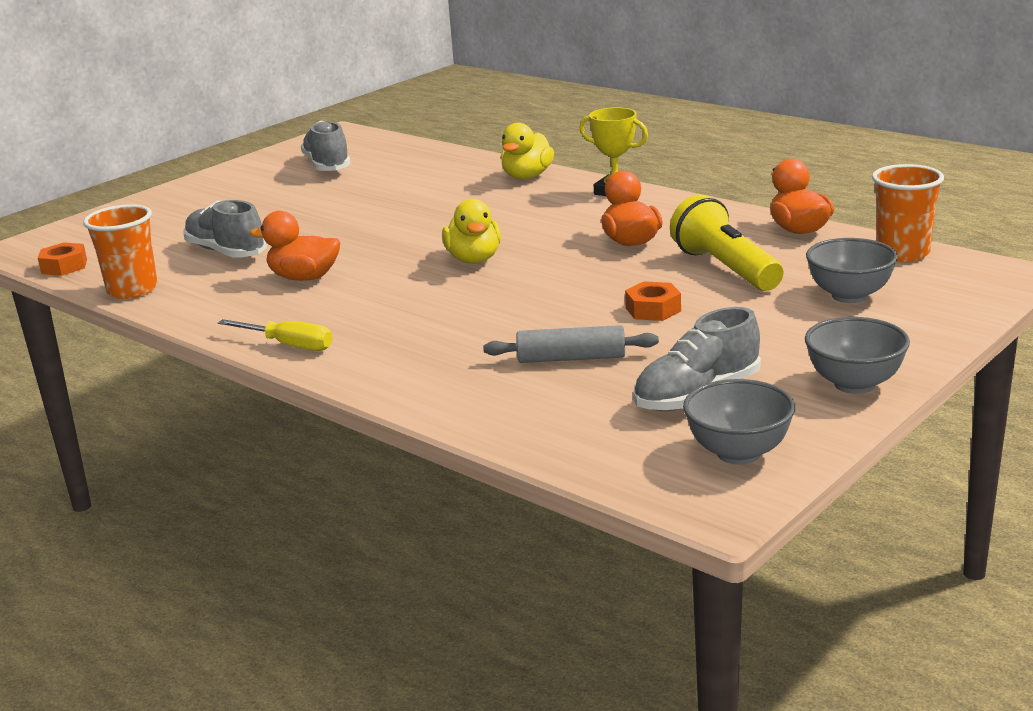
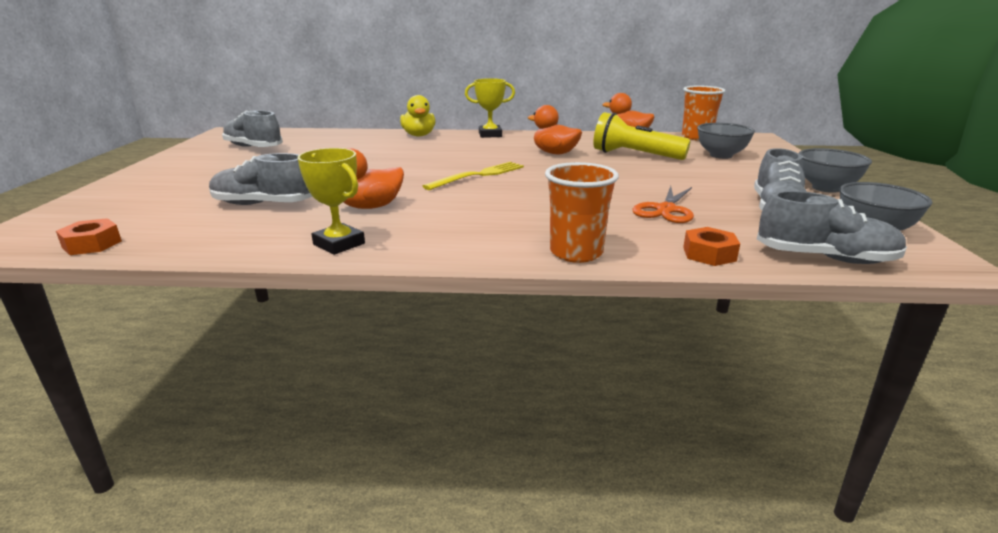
camera: 40 degrees left, 0 degrees up
(132, 290) = (213, 246): orange cup -> orange cup (576, 253)
(216, 314) = (339, 244): none -> yellow trophy
(289, 345) = (453, 249): yellow screwdriver -> none
(474, 259) = (478, 175): yellow duck -> yellow fork
(571, 358) = (666, 210): grey rolling pin -> orange scissors
(595, 461) = (825, 258): none -> grey shoe
(653, 309) = (646, 178): orange nut -> orange nut (709, 254)

